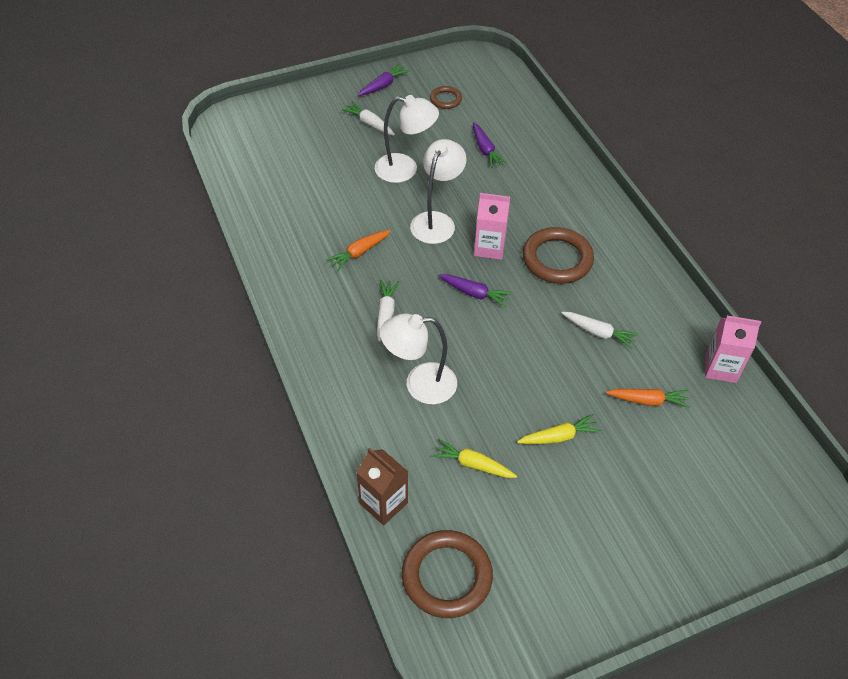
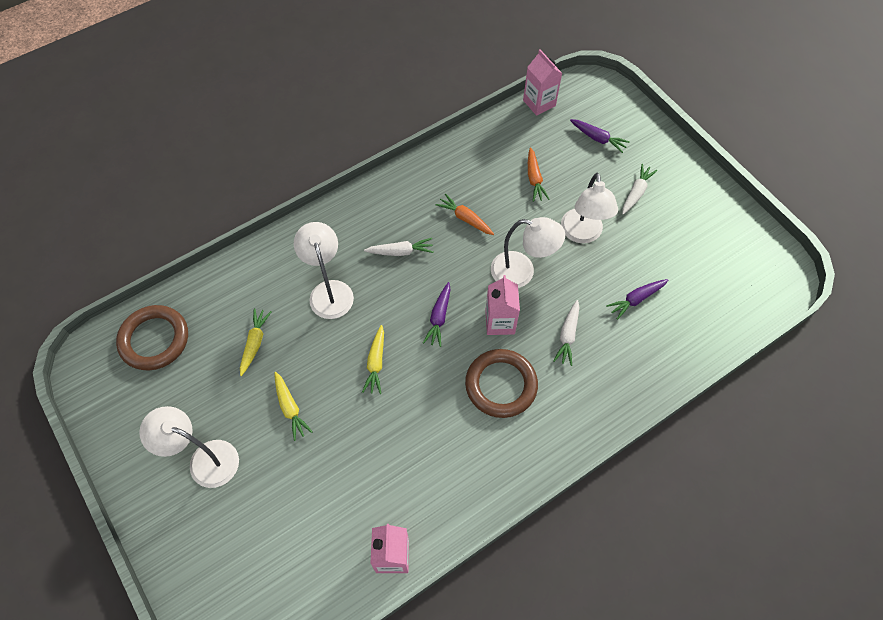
camera: 80 degrees right, 10 degrees up
(230, 167) = (539, 103): none -> pink carton
(383, 85) = (698, 192): purple carrot -> purple carrot (598, 138)
(383, 503) = (214, 285): brown carton -> none
(445, 99) = (700, 251): brown ring -> none
(517, 353) = (376, 363): none -> yellow carrot
(598, 333) = (414, 432): white carrot -> white carrot (567, 335)
(611, 526) = (204, 459): none -> white lamp
(648, 401) = (340, 484): orange carrot -> orange carrot (534, 179)

